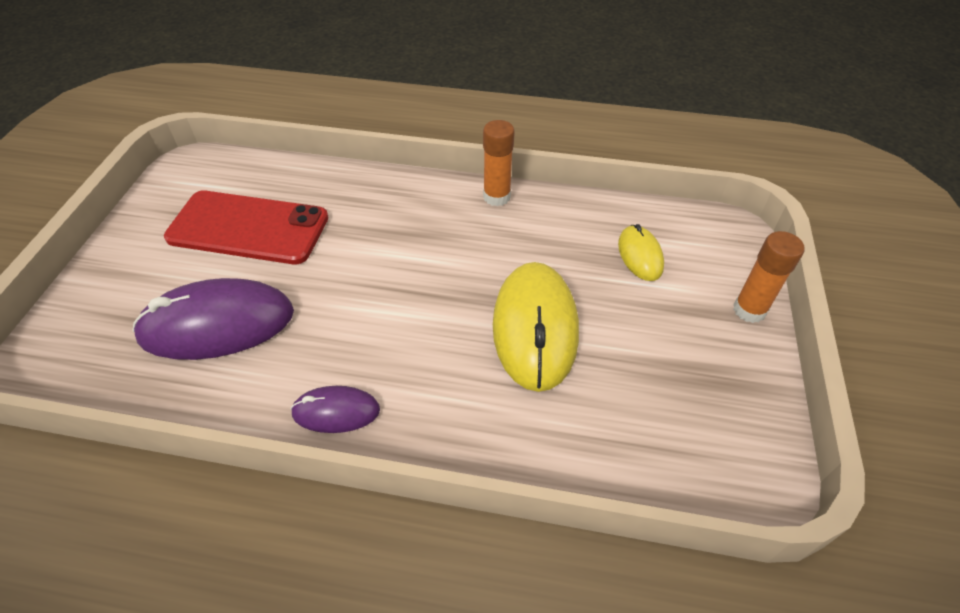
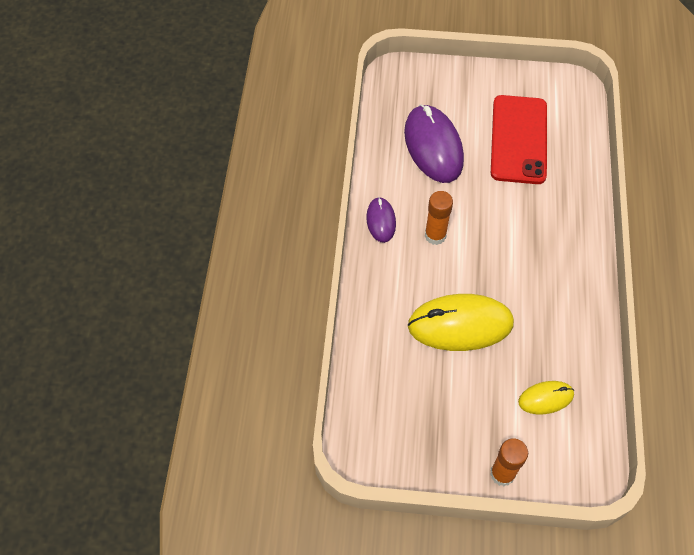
camera: 85 degrees right, 10 degrees up
(497, 197) = (590, 292): orange glue stick -> orange glue stick (435, 235)

